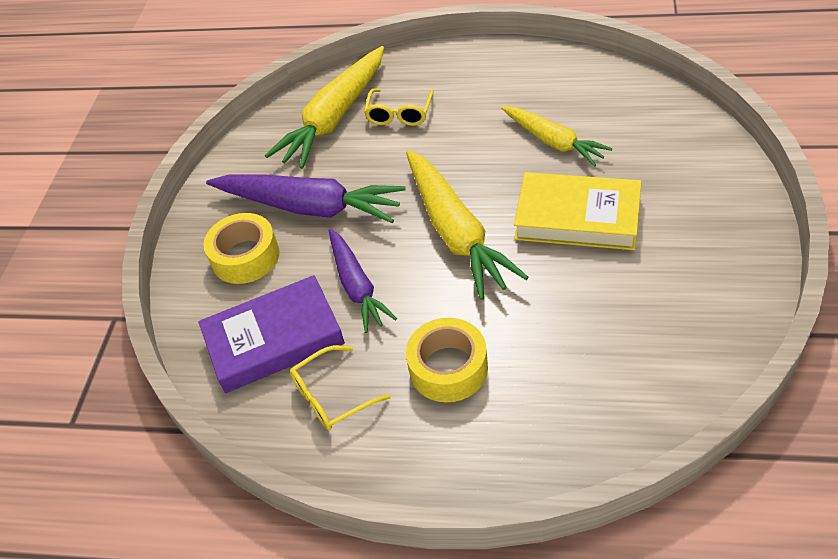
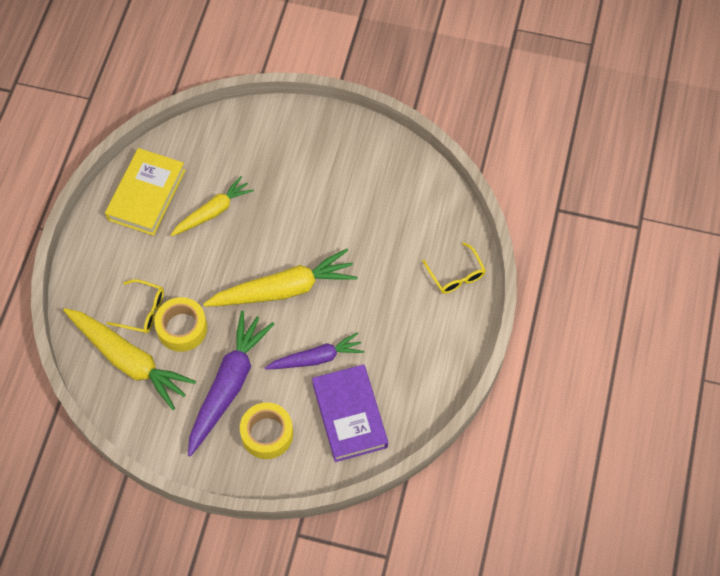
camera: 90 degrees left, 15 degrees up
(332, 396) = (403, 381): yellow glasses -> yellow glasses (456, 275)
(448, 368) = (397, 310): yellow tape -> yellow tape (182, 328)
(577, 217) = (292, 213): yellow book -> yellow book (146, 195)

